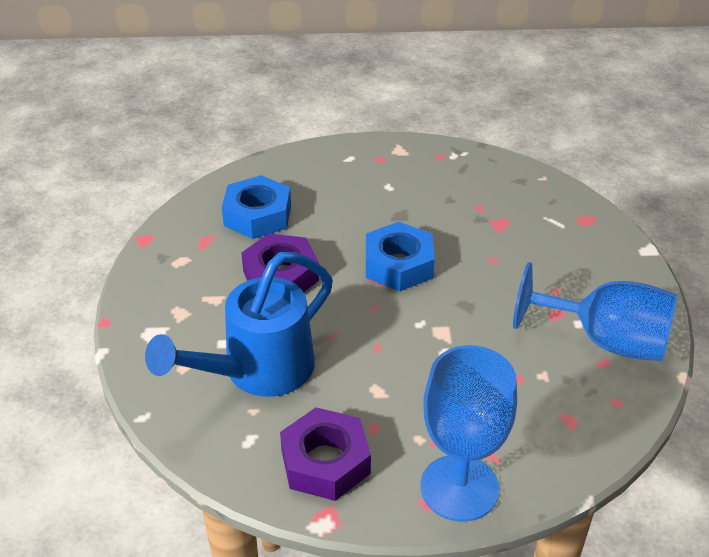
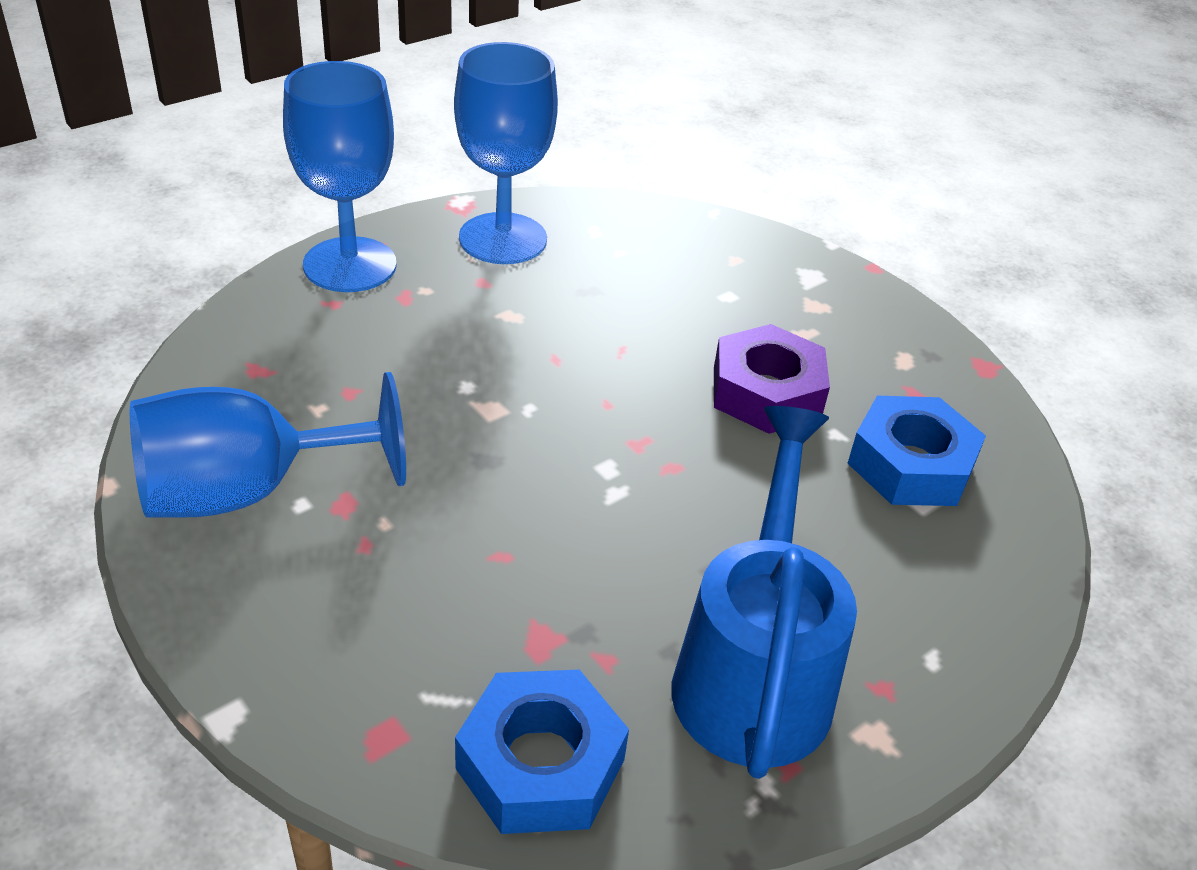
camera: 140 degrees right, 0 degrees up
(258, 371) = (657, 283): blue watering can -> blue watering can (754, 671)
(325, 462) = (503, 239): purple nut -> blue goblet
(399, 265) = (634, 478): blue nut -> blue nut (540, 764)

